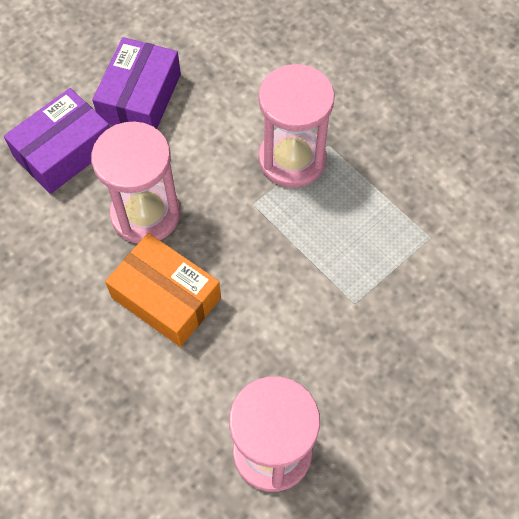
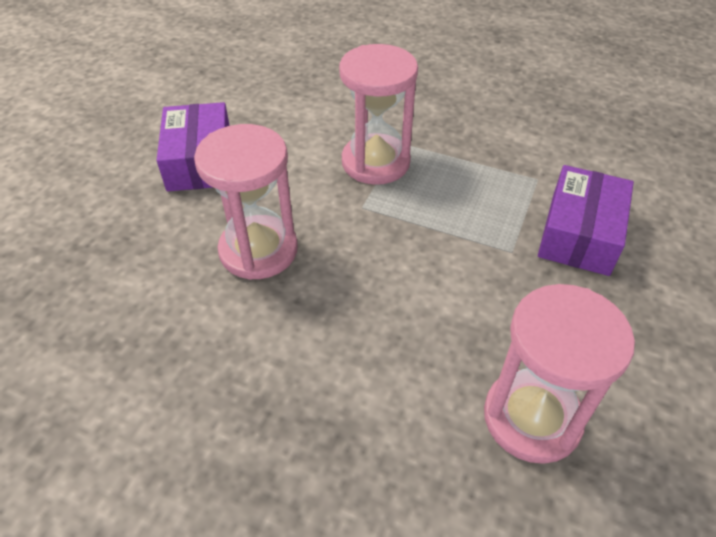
camera: 25 degrees left, 15 degrees down
(64, 151) = (141, 226): purple box -> purple box (579, 234)
(166, 298) = (324, 316): orange box -> none

